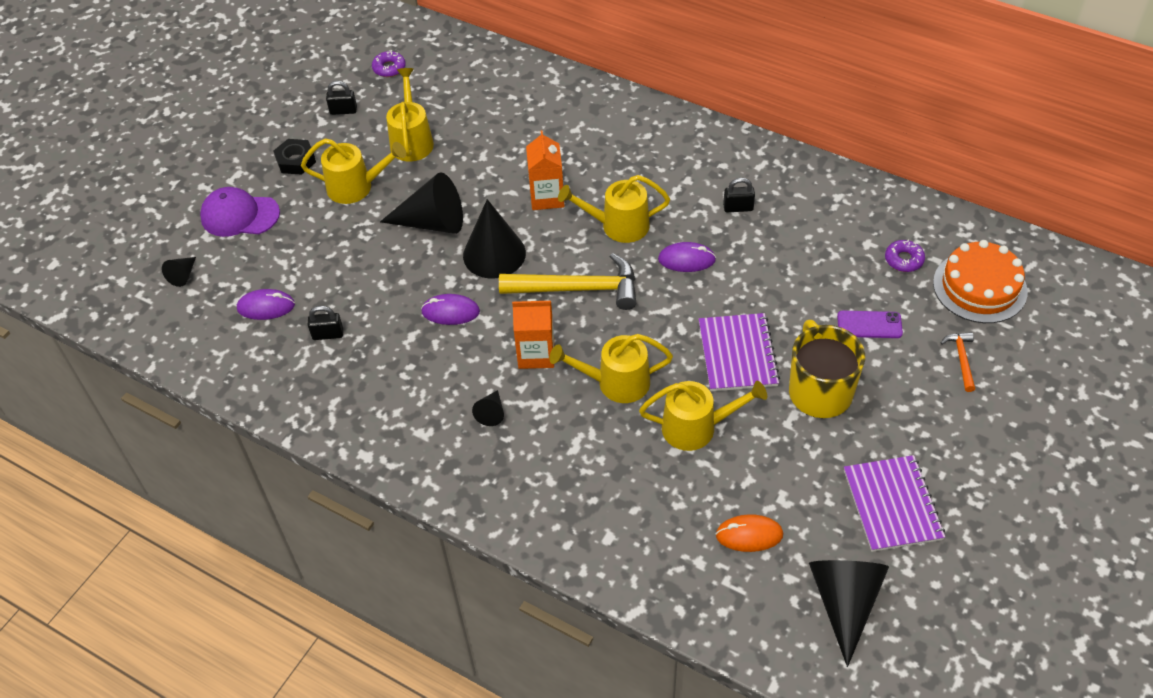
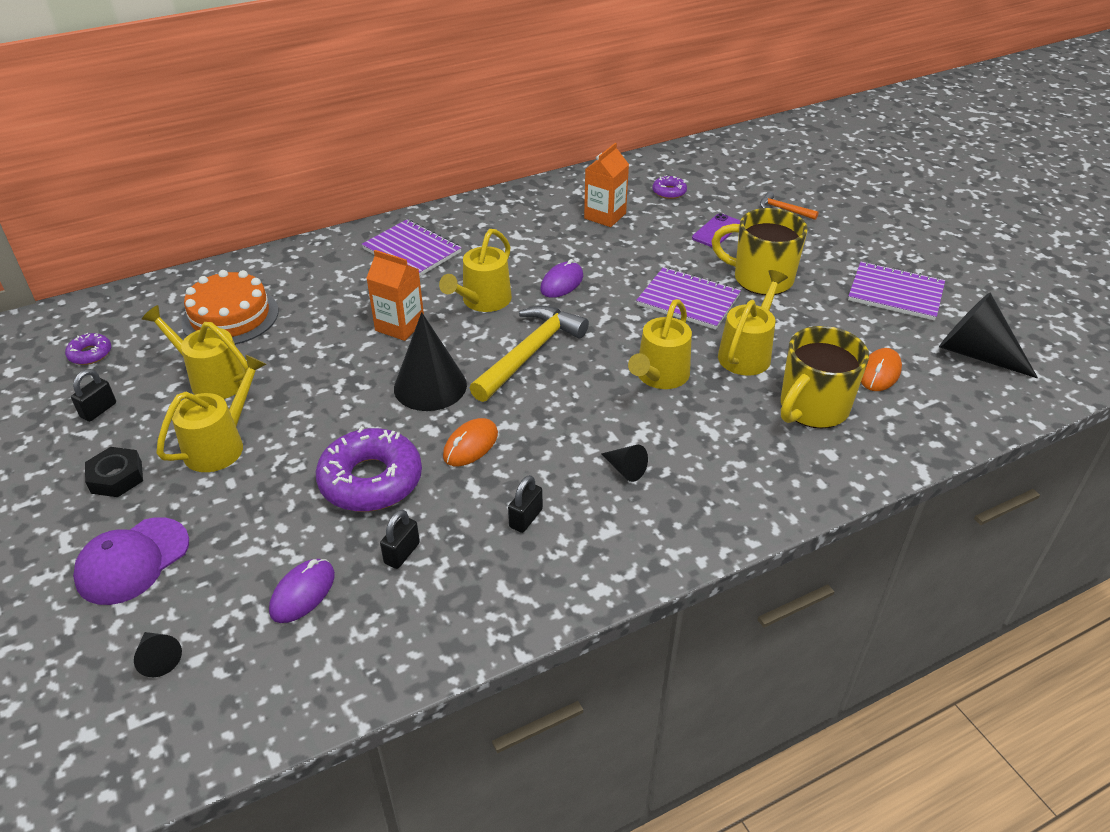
camera: 60 degrees left, 10 degrees down
(379, 280) = (371, 480): none -> purple donut
(432, 222) = (340, 410): black cone -> none
(450, 312) = (470, 445): purple mouse -> orange mouse
(536, 354) = (581, 410): orange carton -> orange carton (605, 216)
(646, 147) = (412, 251): none -> purple notebook
(658, 503) = (812, 408): none -> yellow mug
(738, 208) = (535, 236): black padlock -> black padlock (526, 518)
(979, 287) = (725, 175): orange cake -> orange cake (230, 316)

